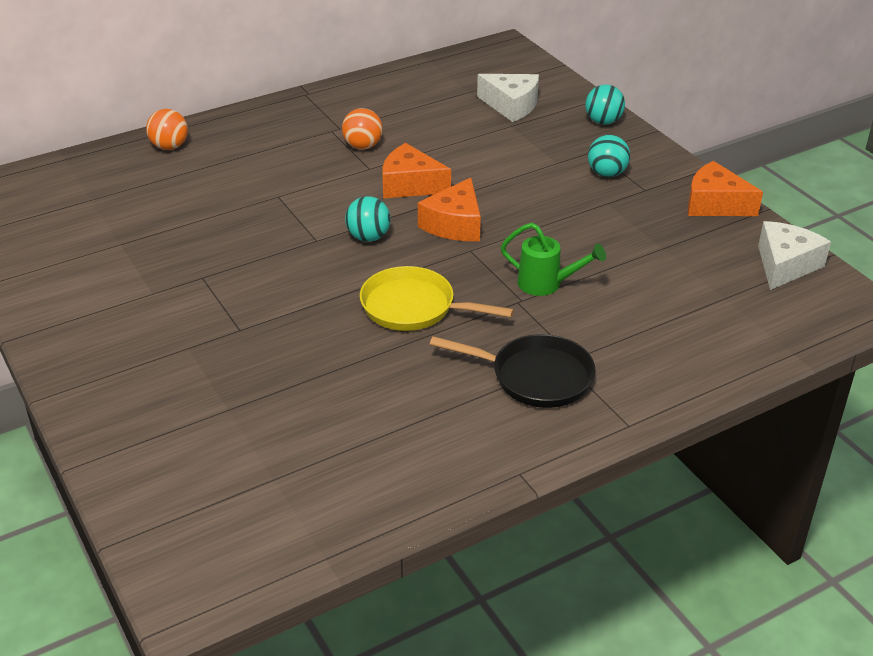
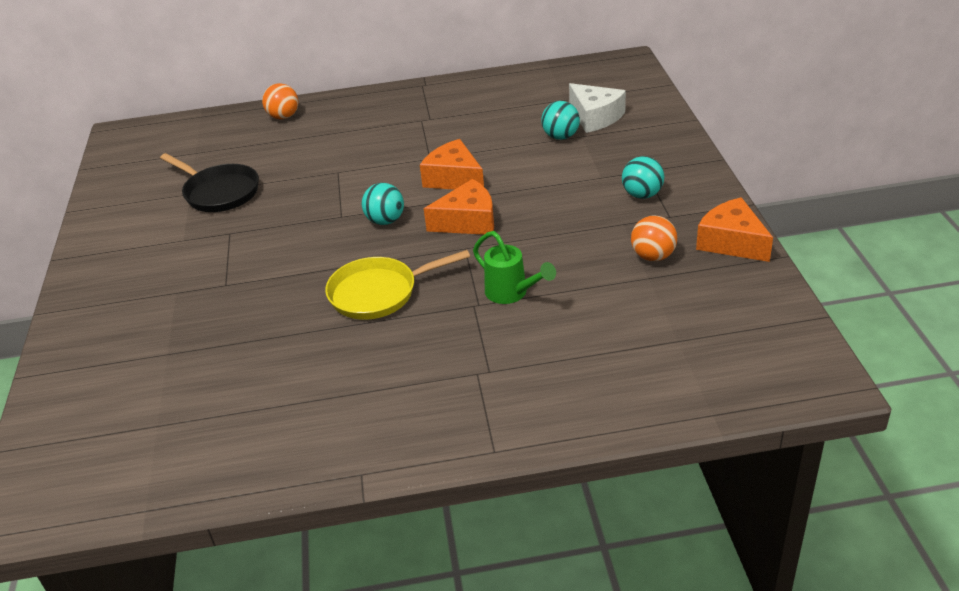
camera: 25 degrees right, 0 degrees up
(363, 146) = (437, 137): orange ball -> orange ball (653, 256)
(414, 307) = (379, 293): yellow pan -> yellow pan turned 60 degrees counterclockwise
(455, 224) = (467, 221): orange cheese -> orange cheese turned 150 degrees counterclockwise
(535, 377) = (439, 382): black pan -> black pan (219, 192)
(603, 121) = (672, 143): turquoise ball -> turquoise ball (560, 137)
(785, 265) = (765, 318): white cheese -> none

